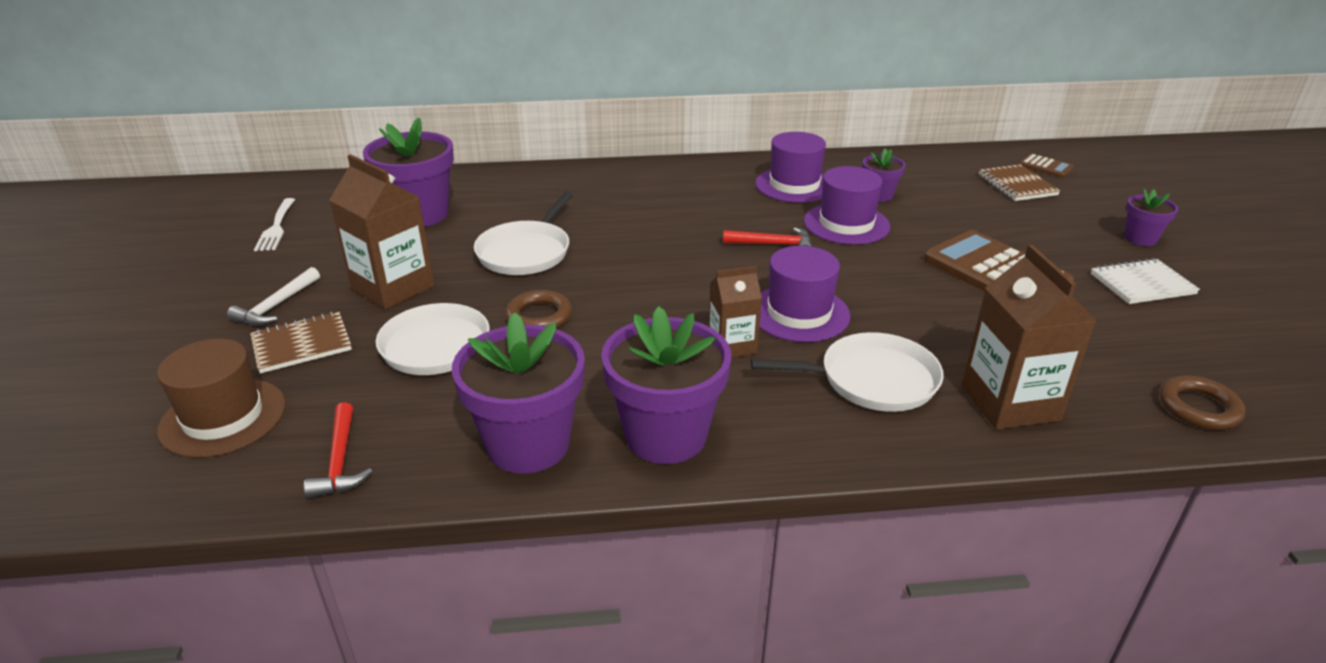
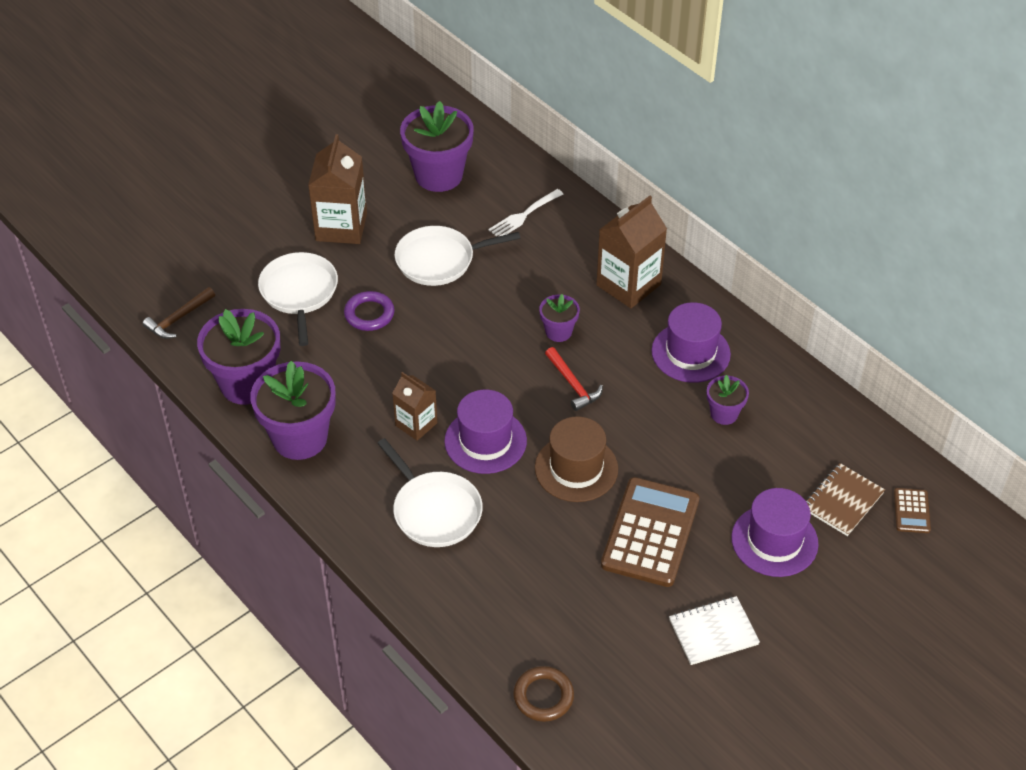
camera: 55 degrees right, 15 degrees up
(223, 417) = (173, 250): brown hat -> brown hat (576, 468)
(276, 227) = (359, 122): white fork -> white fork (523, 215)
(277, 305) = (279, 192): white hammer -> none
(302, 344) = (254, 231): brown notebook -> none
(340, 460) = (179, 319): red hammer -> brown hammer
(539, 316) = (369, 314): brown ring -> purple ring
(846, 224) = (649, 413): purple hat -> purple hat (774, 541)
(1009, 403) = (465, 590): brown carton -> brown carton (628, 285)
(1140, 238) = (806, 615): purple flower pot -> purple flower pot (558, 332)
(1142, 284) = (713, 632): white notebook -> white notebook turned 60 degrees counterclockwise

